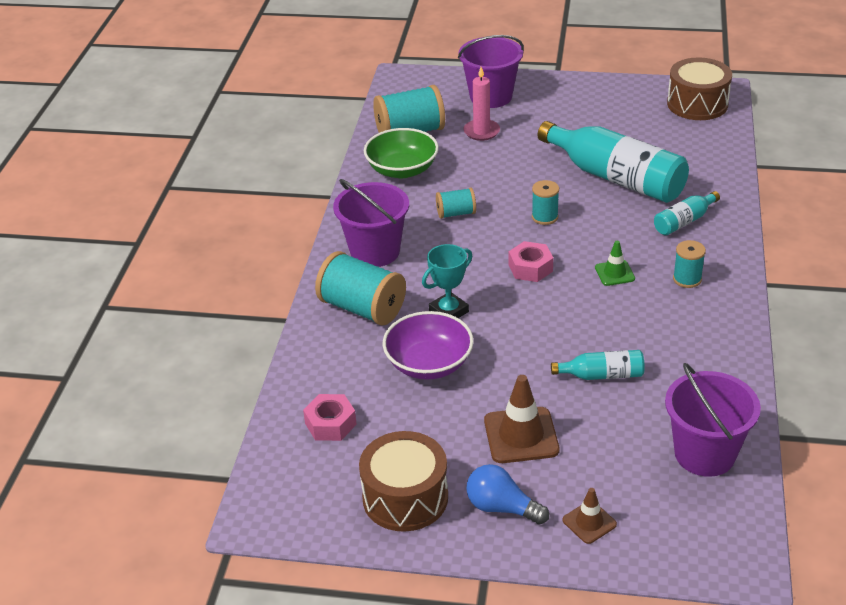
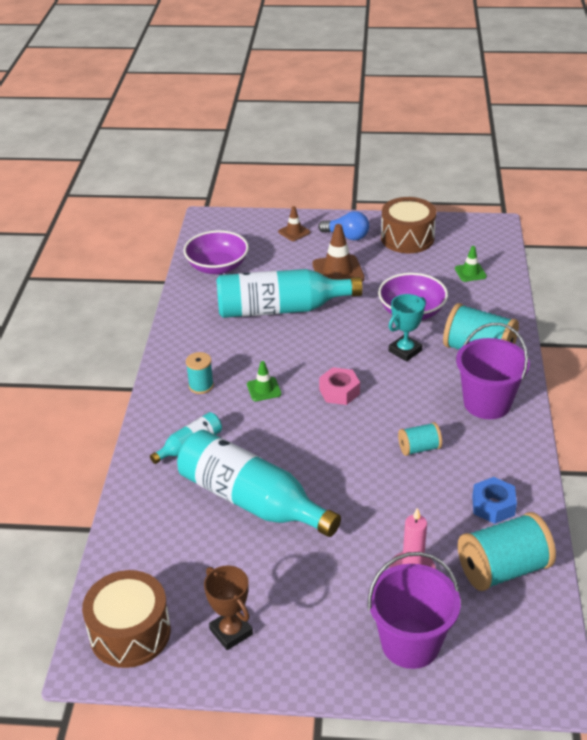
camera: 175 degrees right, 0 degrees up
(330, 424) = (470, 272): pink nut -> green traffic cone
(402, 170) = (493, 506): green bowl -> blue nut
(544, 217) = (328, 447): turquoise spool -> none
(602, 375) = (281, 309): turquoise bottle -> turquoise bottle, size x2.11
(621, 103) = (231, 632): none -> brown trophy
(704, 454) = (217, 267): purple bucket -> purple bowl

